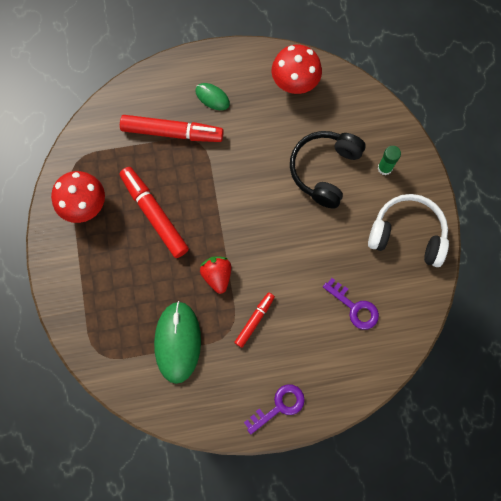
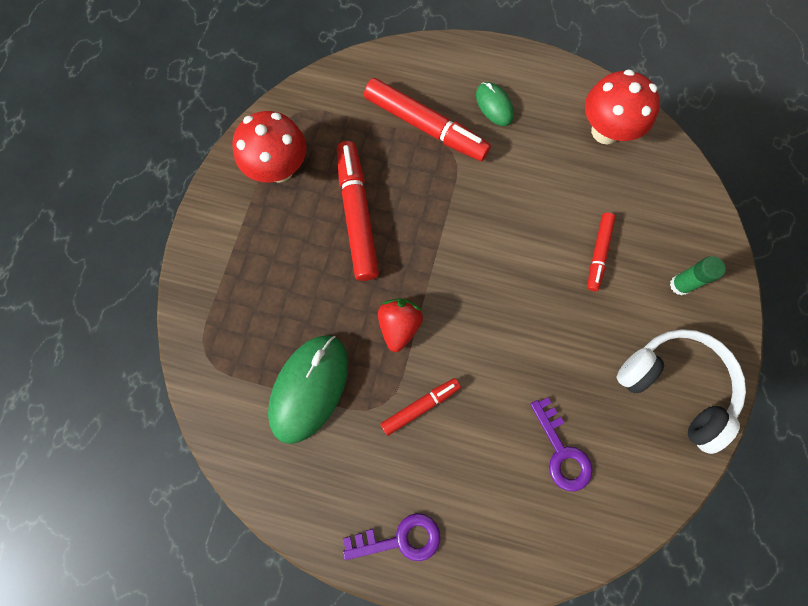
camera: 25 degrees right, 0 degrees up
(324, 170) = (598, 253): black headphones -> red marker

